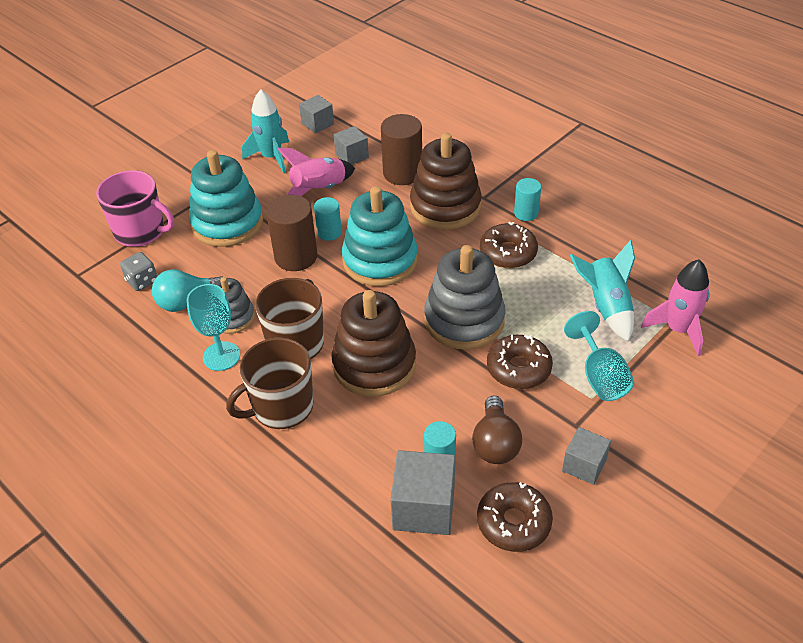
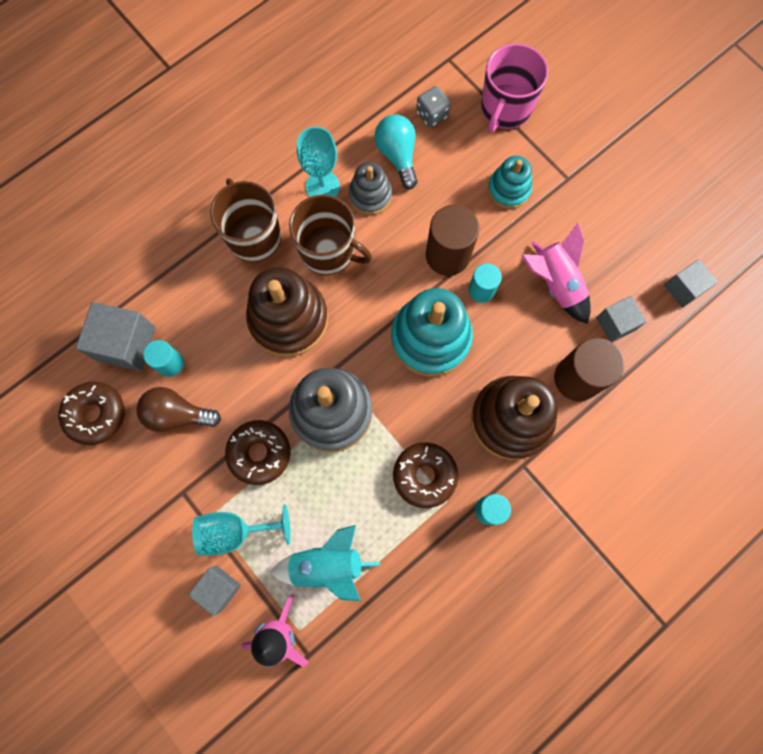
camera: 95 degrees right, 30 degrees up
(227, 223) = (508, 189): turquoise stacking toy -> turquoise stacking toy, size x0.57
(271, 157) = (620, 235): turquoise rocket -> none
(584, 465) = (138, 488): grey cube -> grey cube (219, 588)

